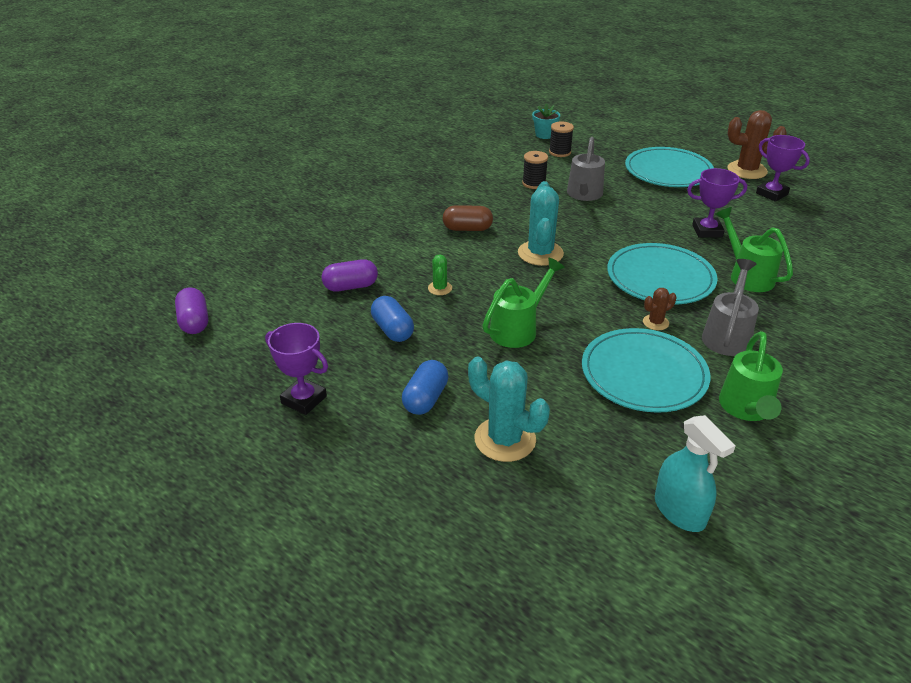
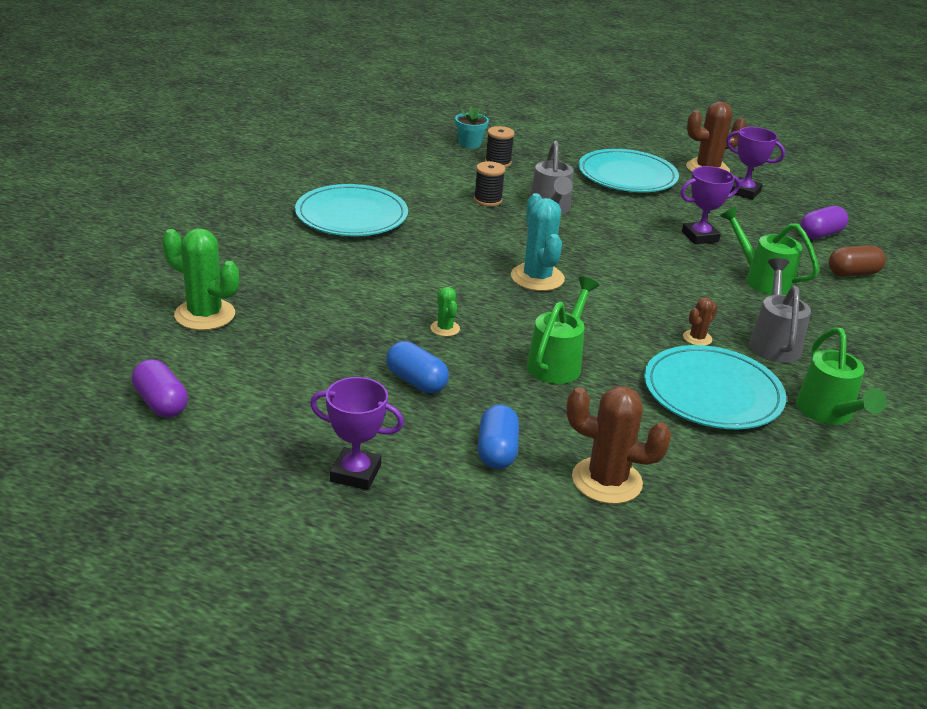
camera: 20 degrees left, 5 degrees down
(263, 256) = (205, 315): none -> green cactus
(350, 286) = (337, 338): purple capsule -> purple capsule (820, 234)
(467, 229) = (439, 258): brown capsule -> brown capsule (853, 273)
(505, 439) = (606, 481): turquoise cactus -> brown cactus
(660, 278) = (678, 291): turquoise plate -> turquoise plate (351, 215)
(679, 511) = (816, 522): turquoise spray bottle -> none

